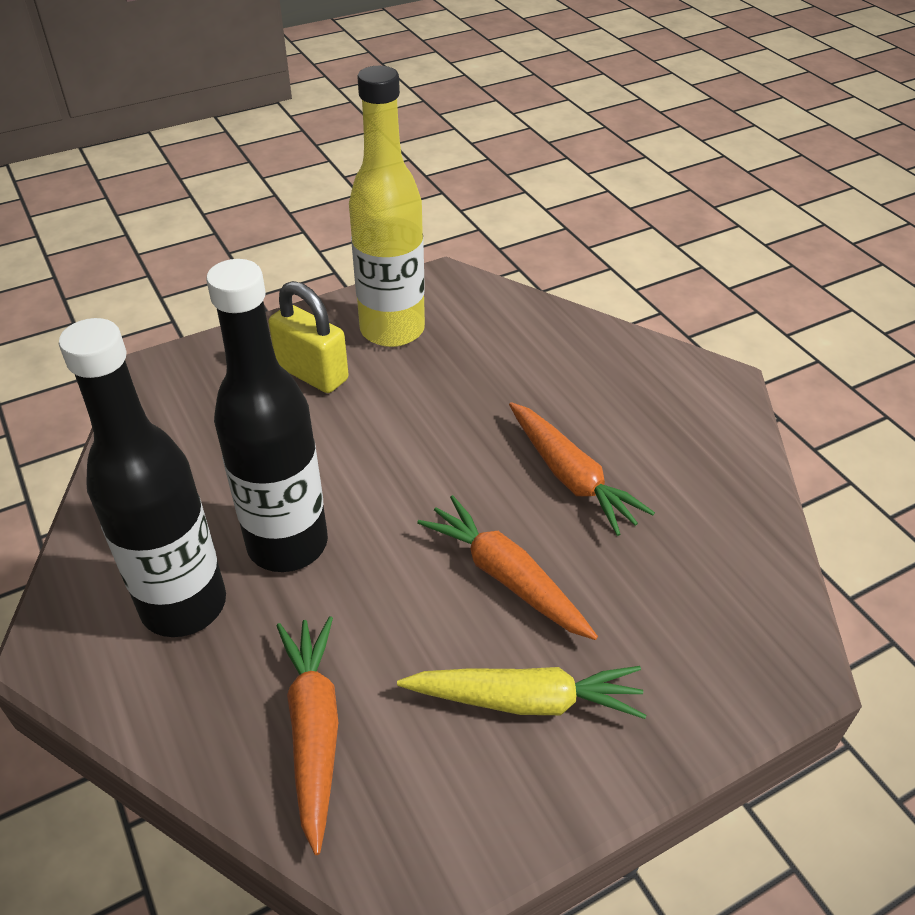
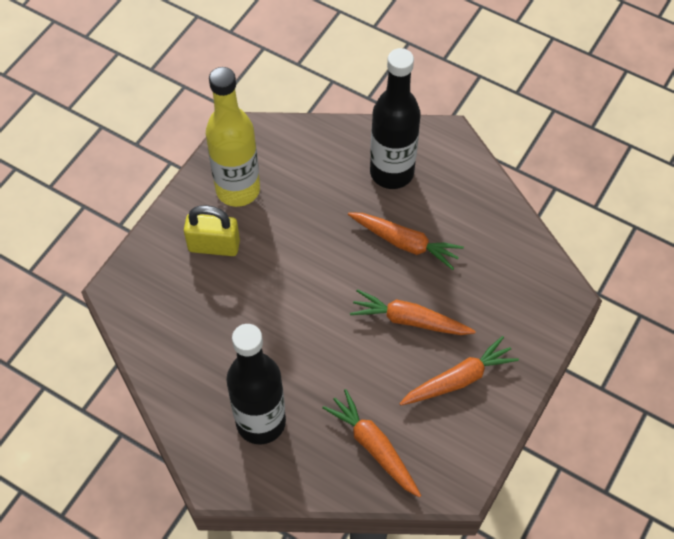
camera: 30 degrees left, 15 degrees up
(287, 544) = (286, 361): black bottle -> black bottle (391, 172)
(526, 700) = (459, 379): yellow carrot -> orange carrot

